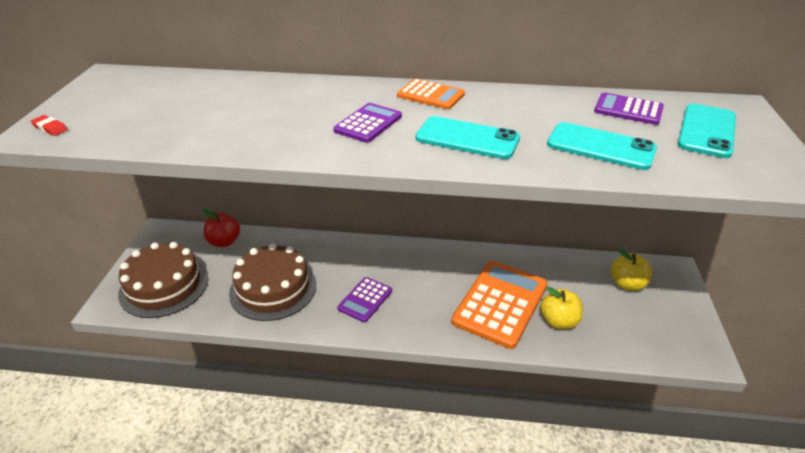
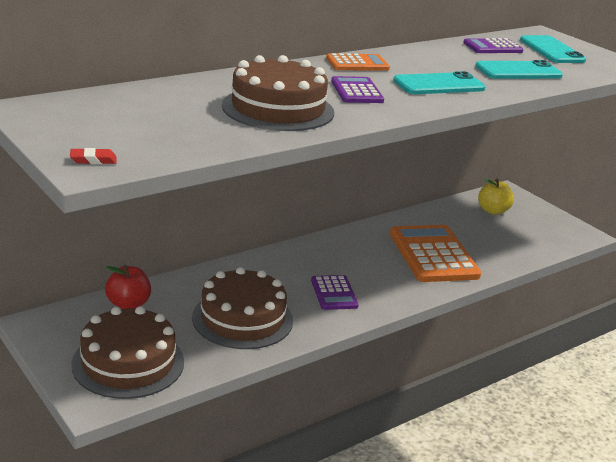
camera: 45 degrees left, 10 degrees down
(263, 122) = (278, 109): none -> brown cake
(558, 321) = (484, 250): yellow apple -> none

